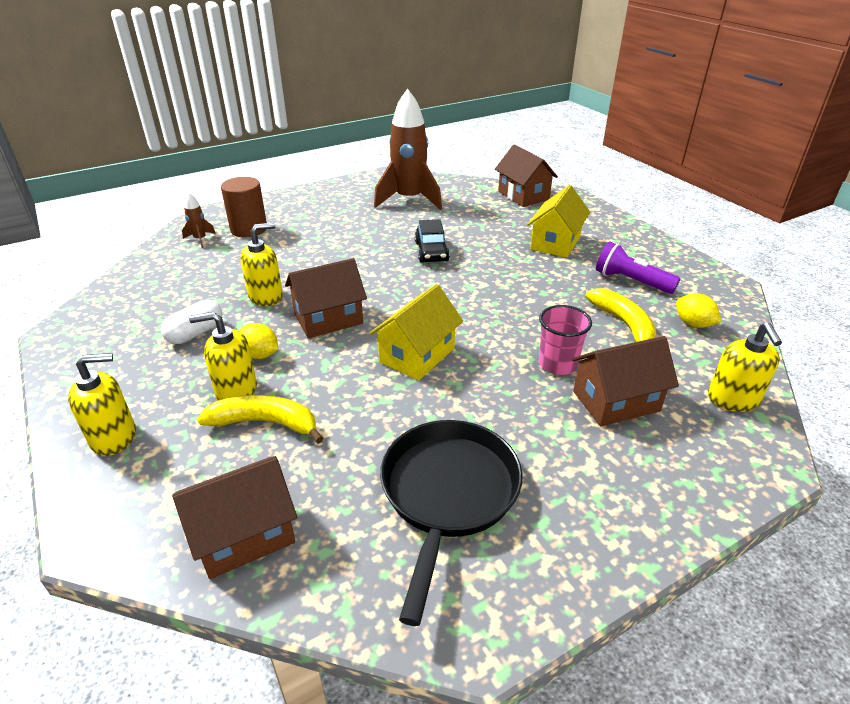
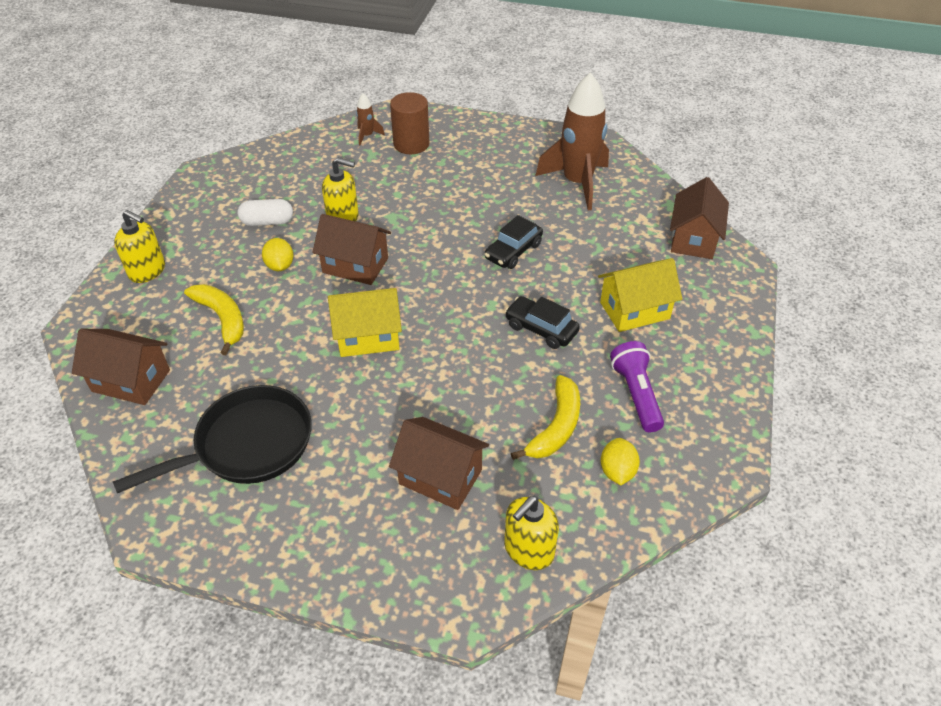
camera: 45 degrees right, 10 degrees up
(236, 390) = (236, 284): yellow soap dispenser -> none
(522, 281) = (541, 329): none -> black car
(557, 364) = (448, 417): pink cup -> none

